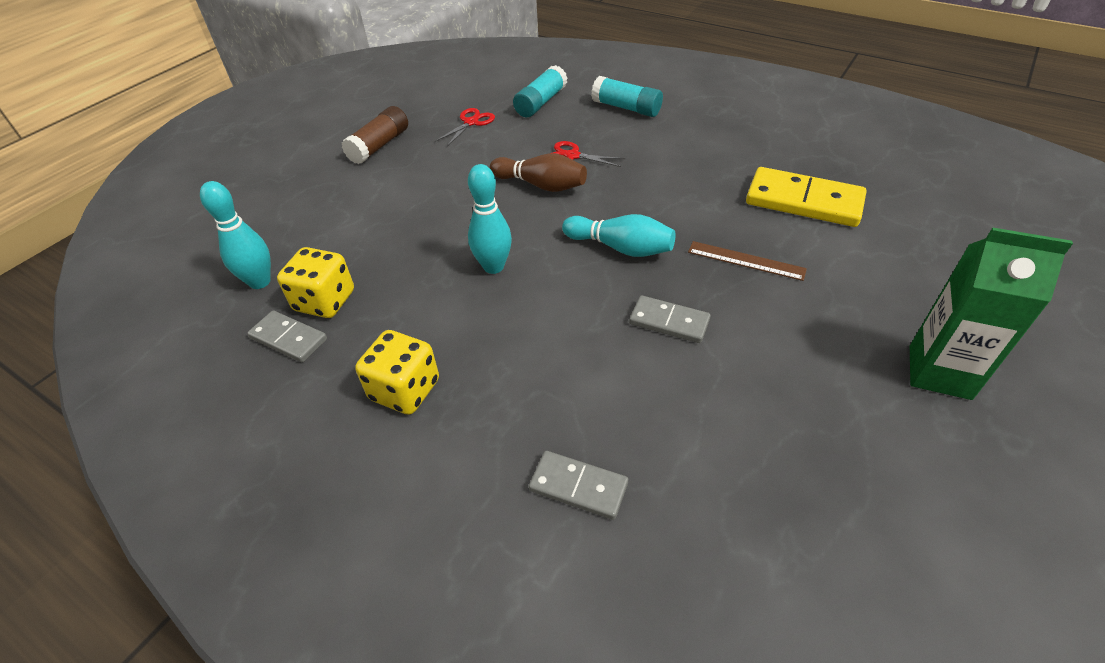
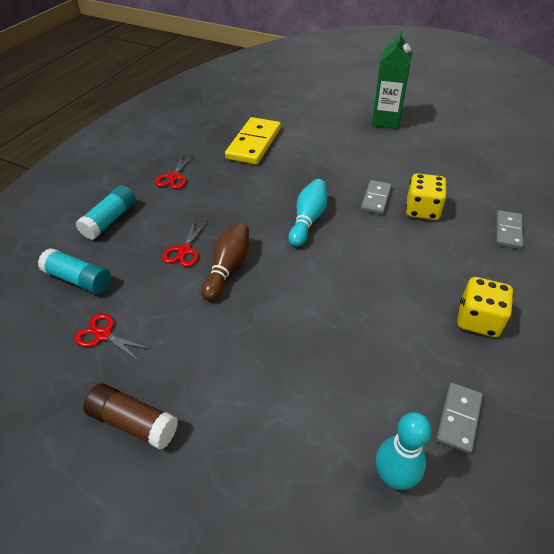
camera: 95 degrees left, 0 degrees up
(325, 301) = (406, 402): yellow dice -> yellow dice (422, 210)
(493, 267) = (339, 287): turquoise bowling pin -> none
(708, 140) = (174, 177): none -> red scissors
(746, 260) = (314, 168): brown ruler -> none

